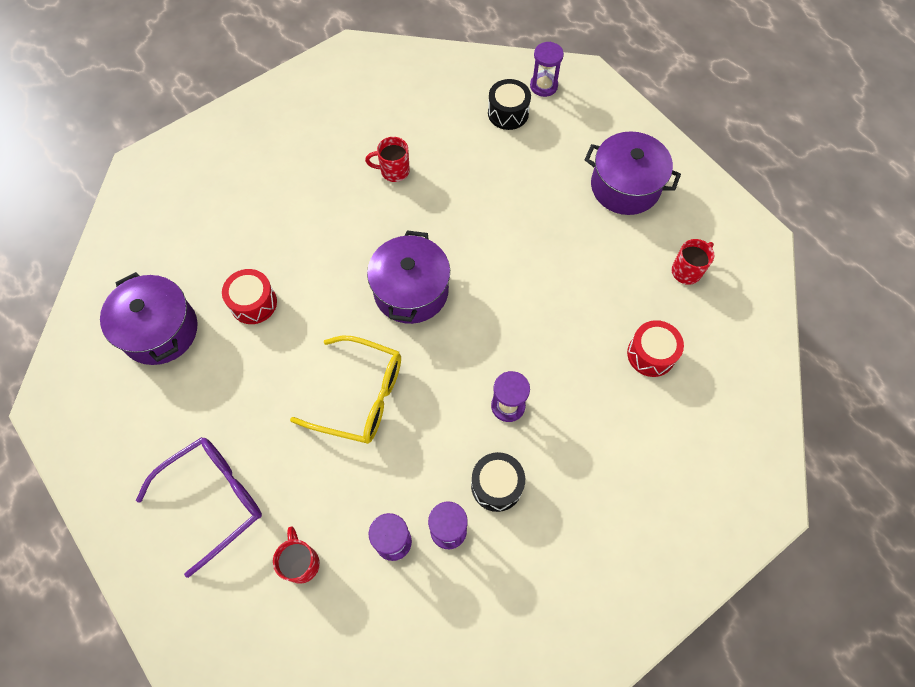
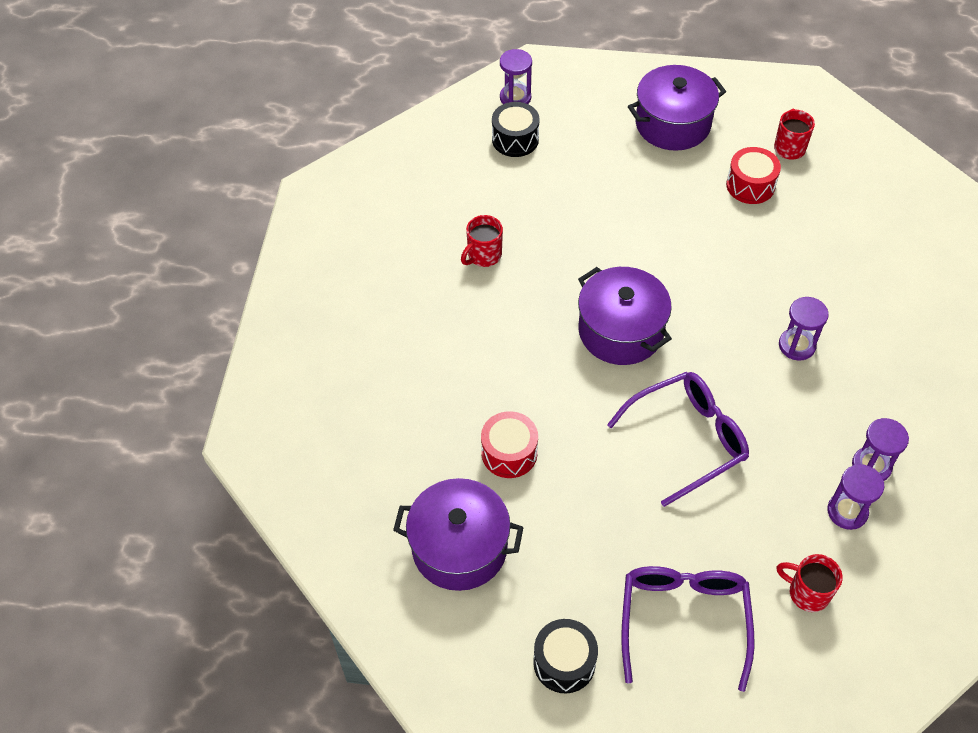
camera: 45 degrees left, 10 degrees down
(360, 396) = (688, 439): yellow glasses -> purple glasses
(496, 485) = (861, 405): black drum -> black drum (564, 662)
(651, 354) = (840, 224): red drum -> red drum (750, 185)

